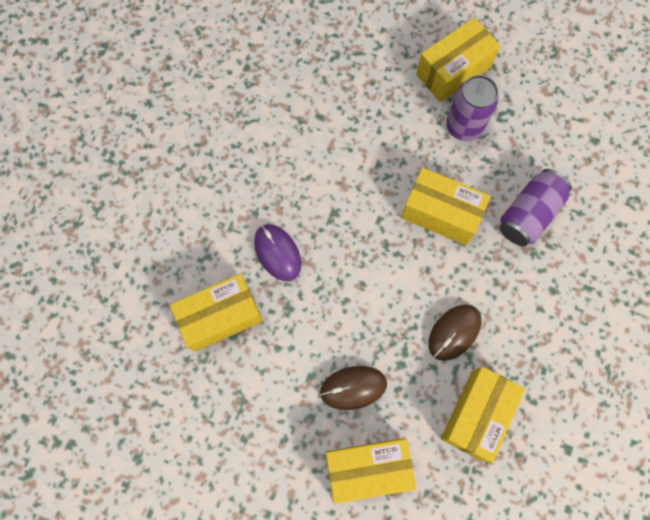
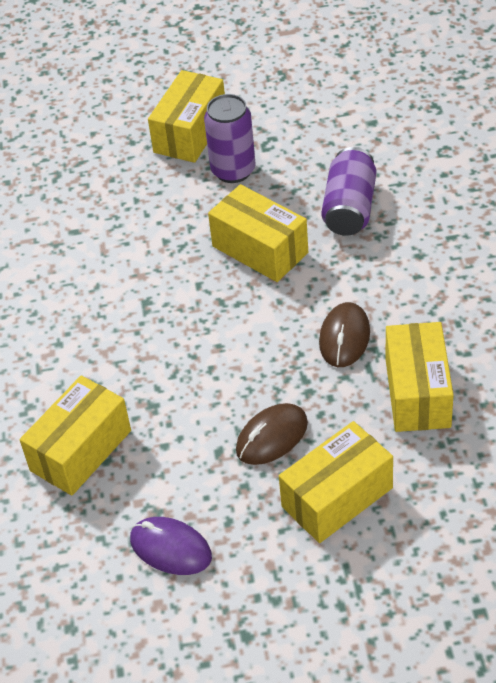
camera: 25 degrees left, 25 degrees down
(277, 253) = (107, 365): purple mouse -> purple mouse (170, 548)
(441, 214) = (260, 249): yellow box -> yellow box turned 45 degrees clockwise

